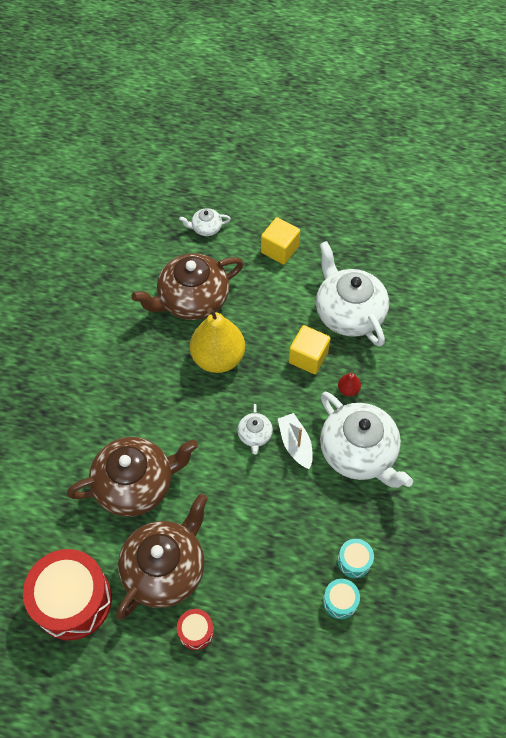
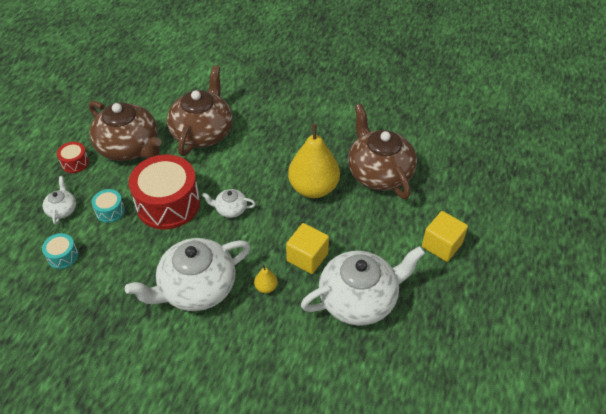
camera: 95 degrees right, 10 degrees down
(73, 600) = (123, 99): red drum -> red drum (168, 204)
(136, 484) = (203, 132): brown teapot -> brown teapot turned 150 degrees counterclockwise
(206, 228) = (466, 186): white teapot -> white teapot (62, 209)
(295, 444) = (215, 238): white boat -> none
(348, 389) = (266, 287): red pear -> yellow pear
(354, 561) = (93, 271): turquoise drum -> turquoise drum (110, 211)

